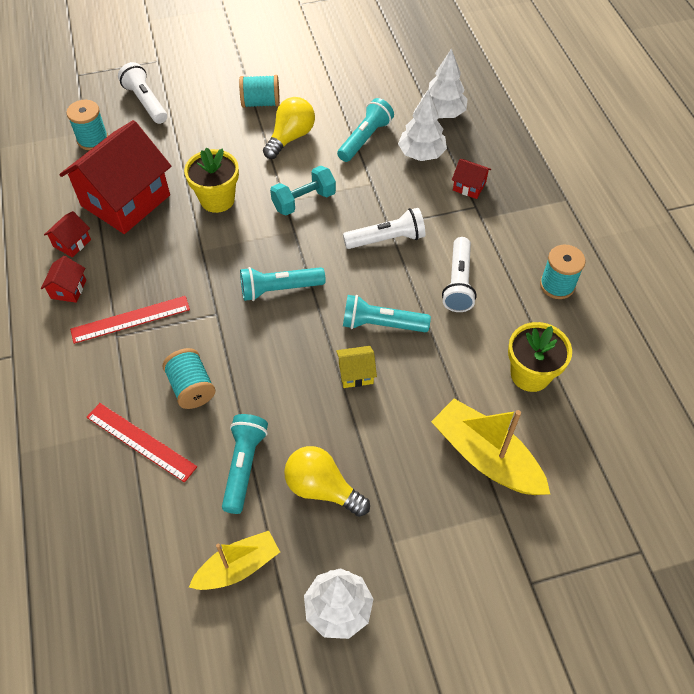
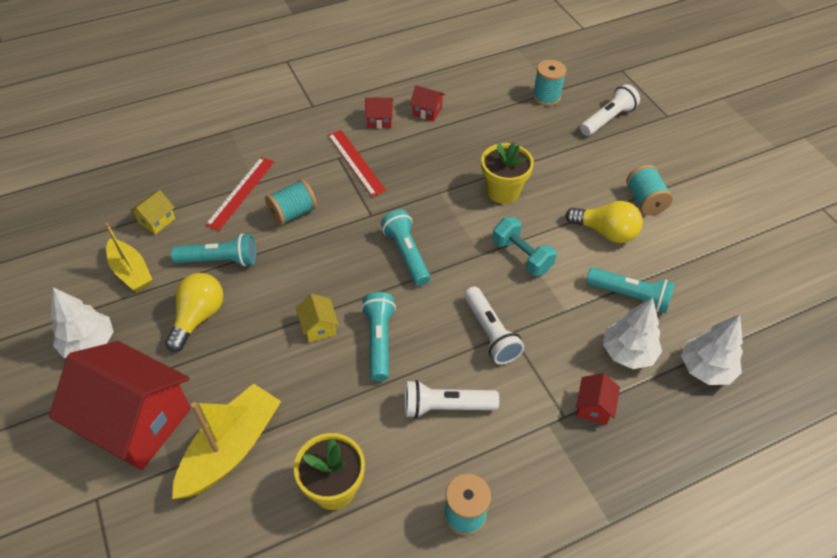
camera: 80 degrees right, 5 degrees down
(125, 200) = (482, 132): red house -> red house (136, 422)
(160, 540) = (157, 220): none -> yellow house

